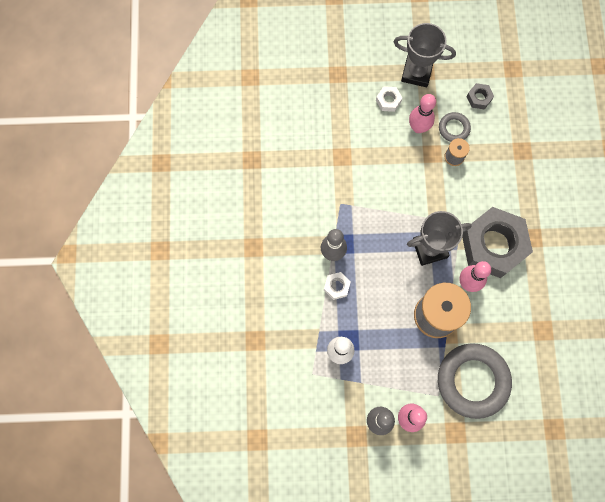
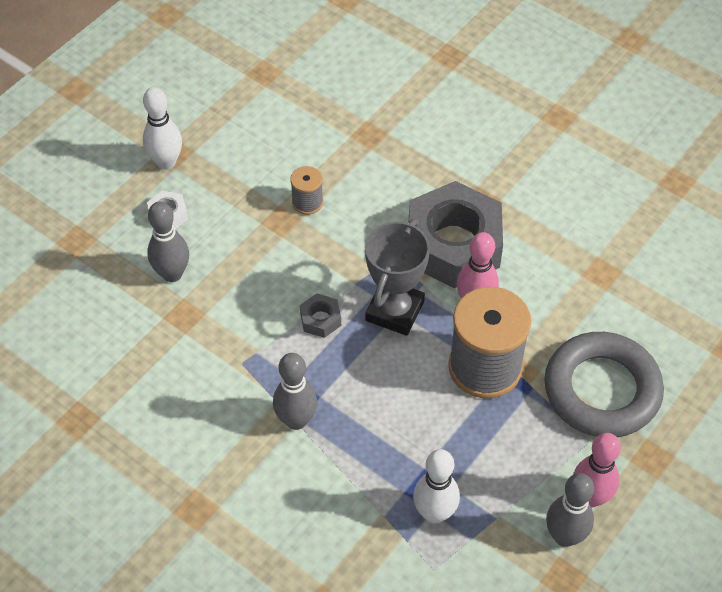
camera: 50 degrees left, 20 degrees down
(336, 286) = (345, 449): white nut -> none
(358, 132) = (172, 274): none -> grey bowling pin
(416, 73) = (166, 162): grey trophy -> white bowling pin
(418, 127) = (234, 210): pink bowling pin -> none
(454, 128) = (273, 177): grey ring -> none
(479, 98) = (263, 127): grey nut -> grey nut (320, 319)

